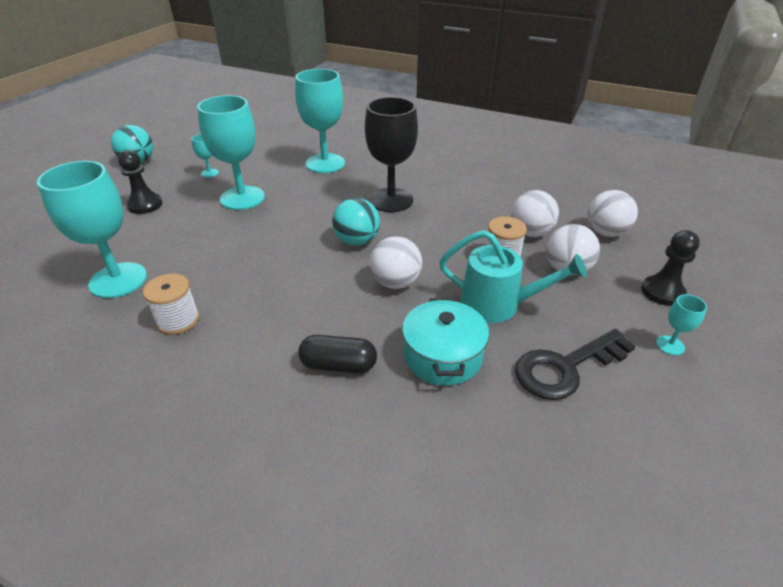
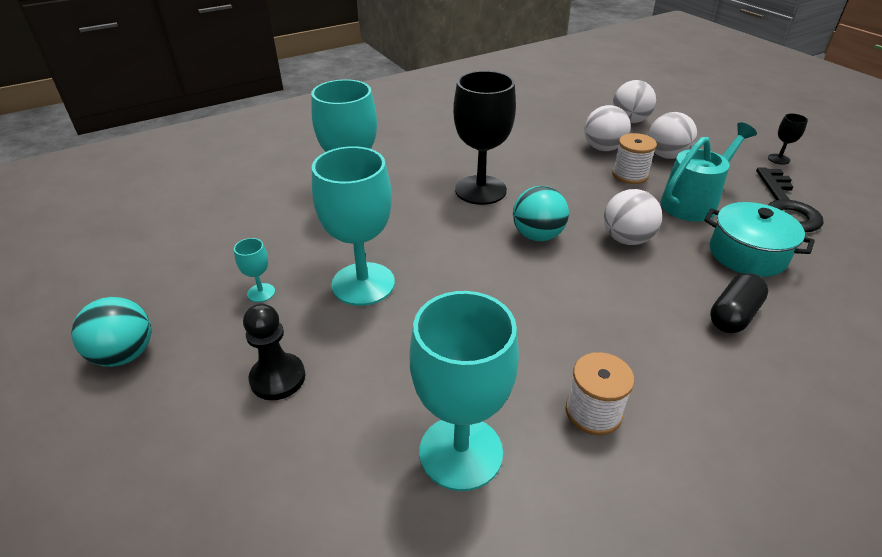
camera: 55 degrees left, 0 degrees up
(662, 292) = (719, 135): black pawn -> none
(670, 345) = (778, 159): turquoise goblet -> black goblet

